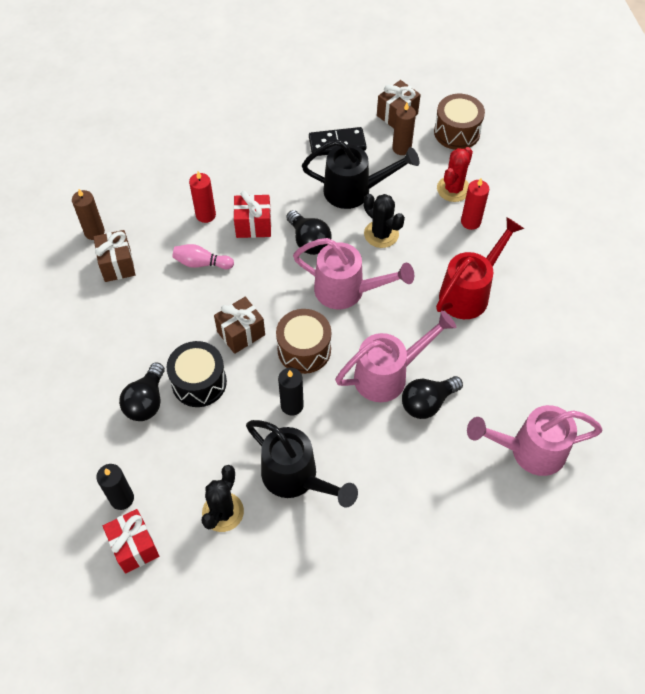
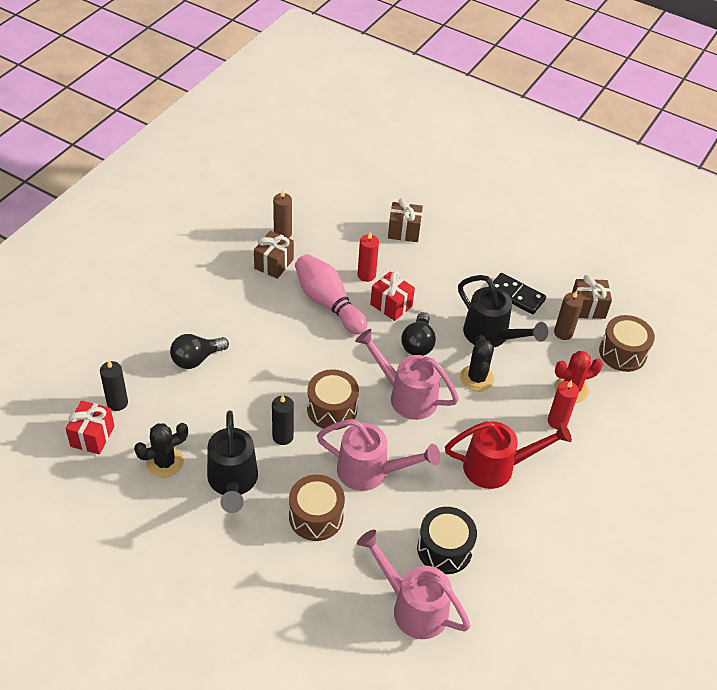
camera: 40 degrees right, 10 degrees down
(199, 382) = (241, 374): black drum -> black drum (444, 549)
(201, 263) = (328, 303): pink bowling pin -> pink bowling pin, size x1.82
(241, 333) = (302, 366): brown gift -> brown gift (404, 231)
(347, 291) = (406, 396): pink watering can -> pink watering can turned 150 degrees clockwise
(389, 447) = (316, 516): none -> brown drum
(427, 403) = (376, 512): black light bulb -> none

